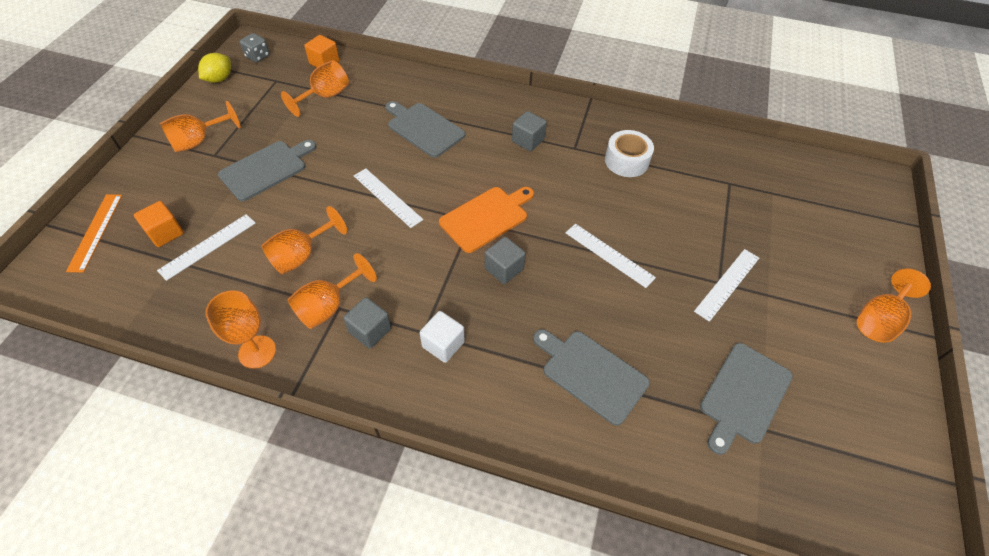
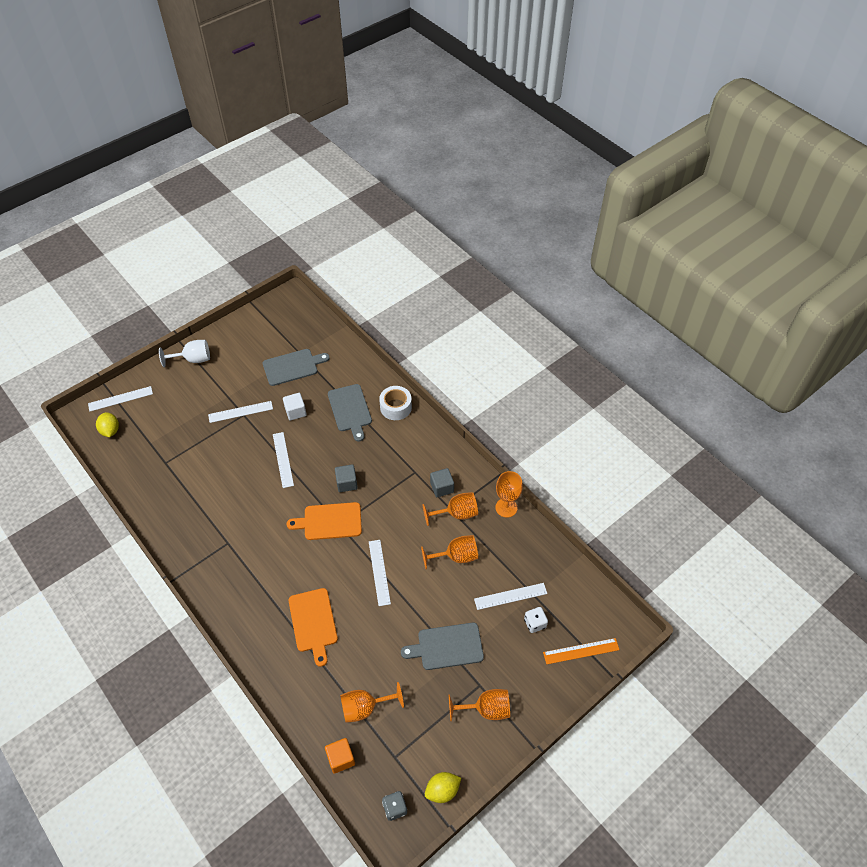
camera: 145 degrees left, 0 degrees up
(95, 232) = (581, 651): orange ruler -> orange ruler turned 45 degrees clockwise
(165, 233) = (535, 623): orange cube -> white dice
(424, 128) = (313, 622): grey cutting board -> orange cutting board
(443, 344) = (409, 460): white cube -> white cube (295, 412)
(528, 140) = (252, 567): grey cube -> none
(626, 161) = (206, 513): white tape -> white tape (395, 407)
(829, 182) = (110, 430): none -> yellow lemon
(874, 220) = (120, 399): none -> white ruler
(878, 320) = (193, 359): orange goblet -> white goblet

